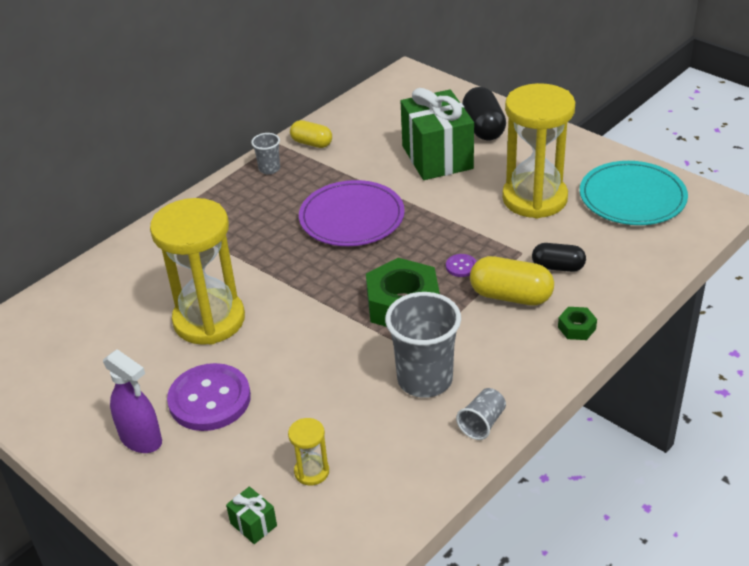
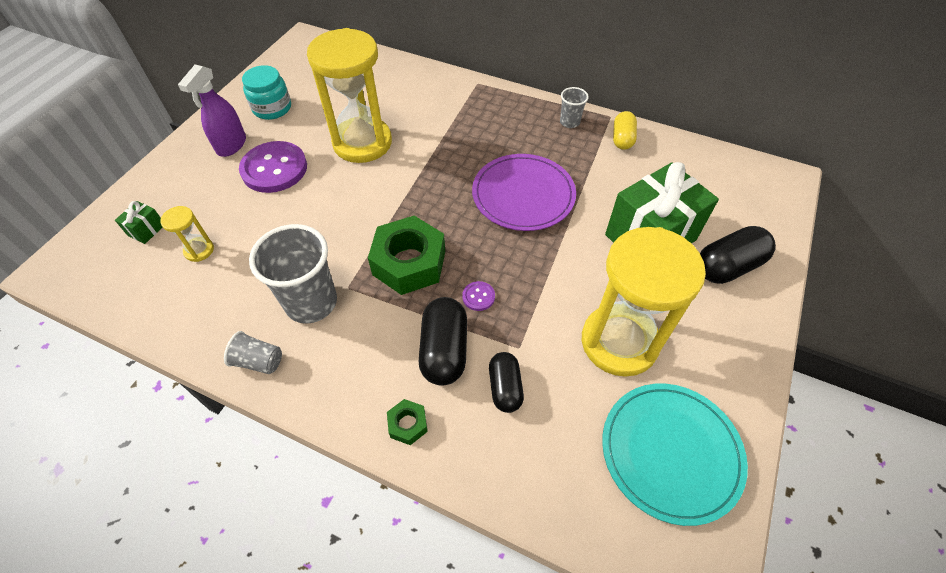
camera: 70 degrees right, 15 degrees up
(91, 396) = (272, 108): none -> turquoise jar
(511, 296) = (444, 350): yellow capsule -> black capsule

